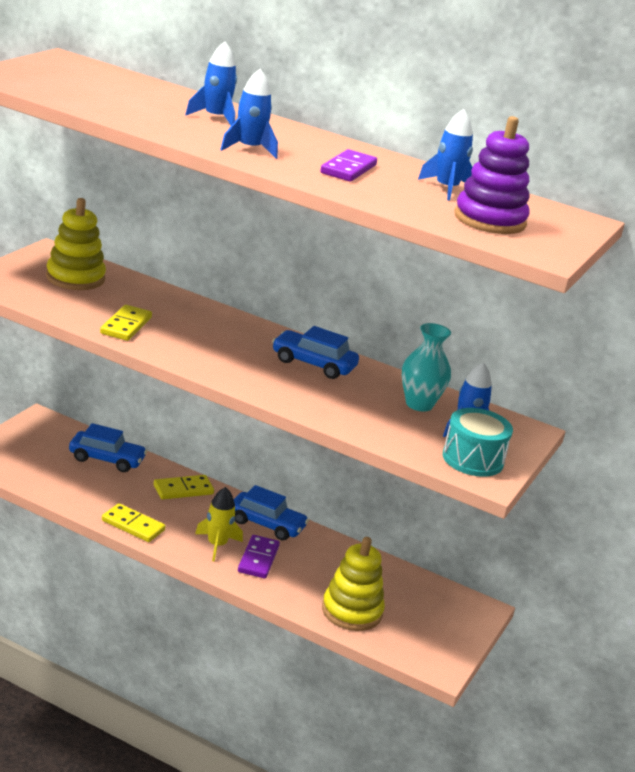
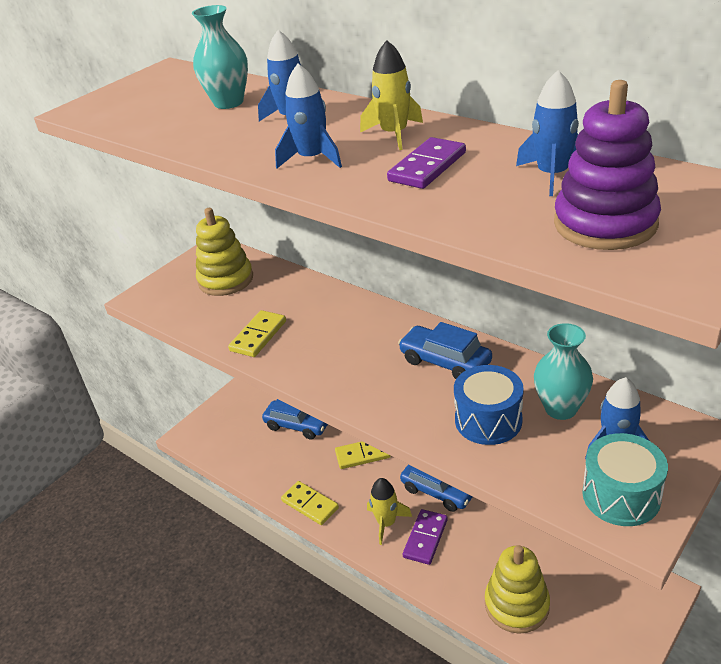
camera: 20 degrees right, 10 degrees up
(147, 96) = (228, 103): none -> turquoise vase
(312, 144) = (394, 134): none -> yellow rocket
(359, 405) = (488, 420): none -> blue drum

